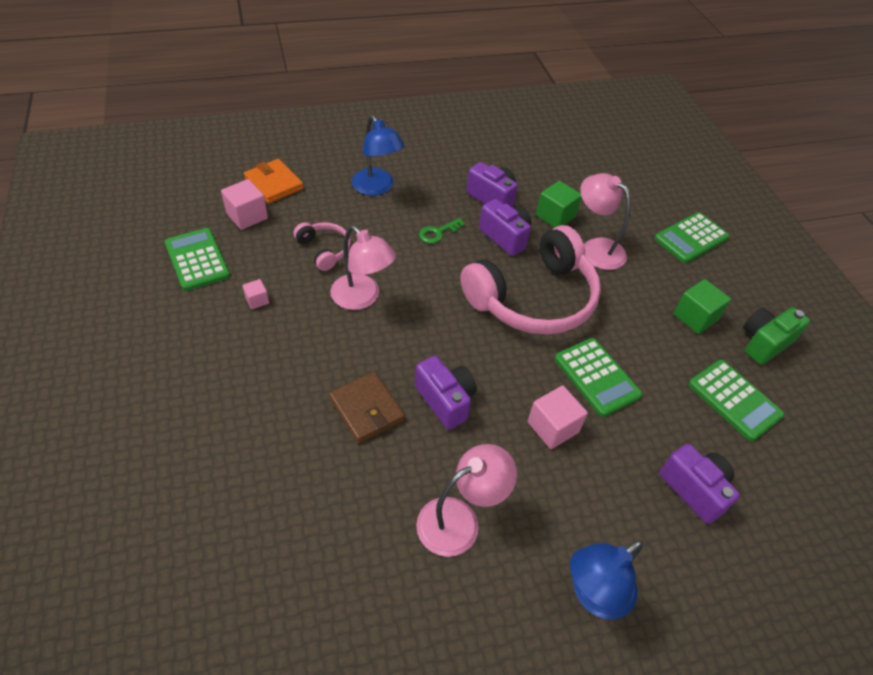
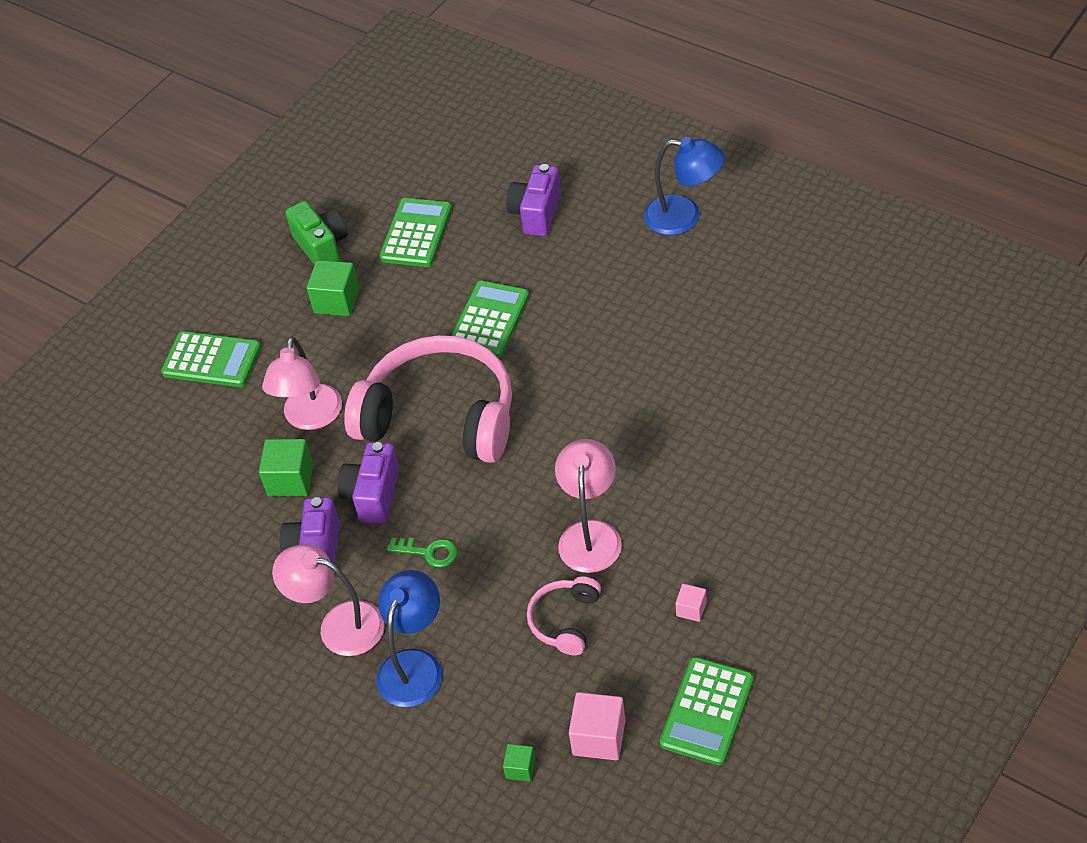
camera: 120 degrees left, 0 degrees up
(274, 184) = (520, 768): orange wallet -> green cube
(366, 409) = (700, 430): brown wallet -> none
(445, 400) = (629, 391): purple camera -> none
(459, 520) = (718, 310): pink lamp -> pink lamp (339, 625)
(553, 427) = (574, 314): pink cube -> none
(764, 343) = (322, 246): green camera -> green camera turned 135 degrees counterclockwise

